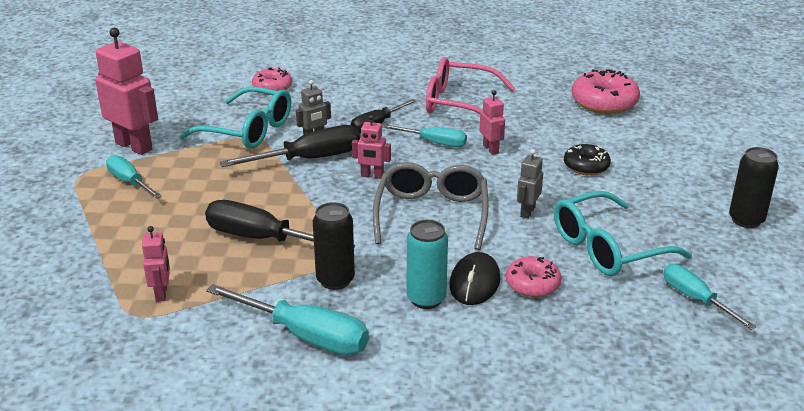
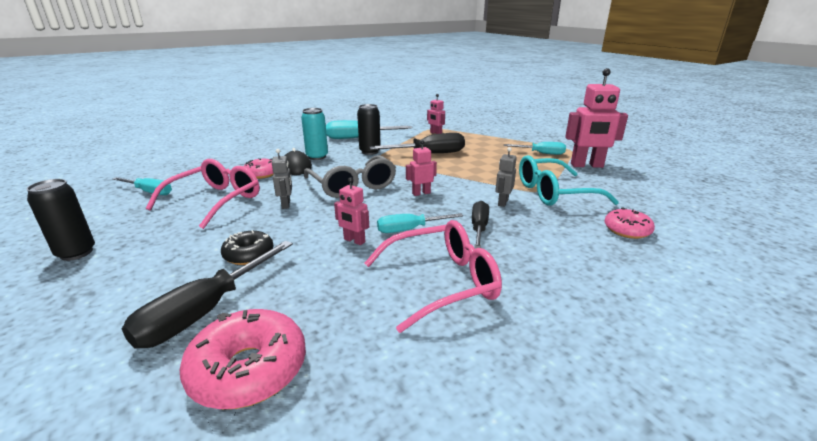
camera: 145 degrees right, 5 degrees down
(309, 159) = (478, 190): black screwdriver -> black screwdriver (205, 312)
(607, 248) = (215, 201): turquoise glasses -> pink glasses

